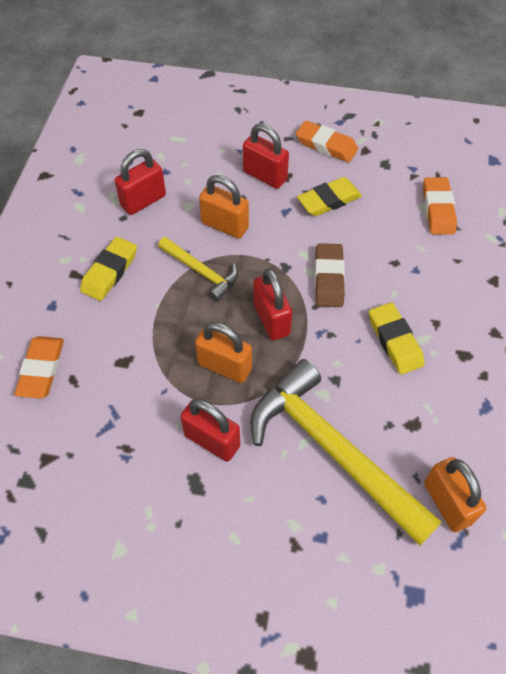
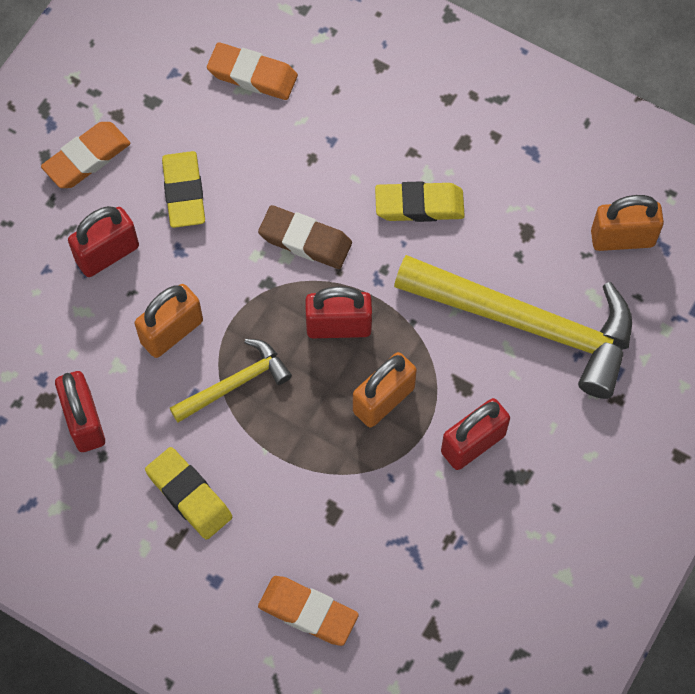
camera: 70 degrees left, 10 degrees up
(332, 450) = (528, 324): yellow hammer -> yellow hammer turned 135 degrees counterclockwise

